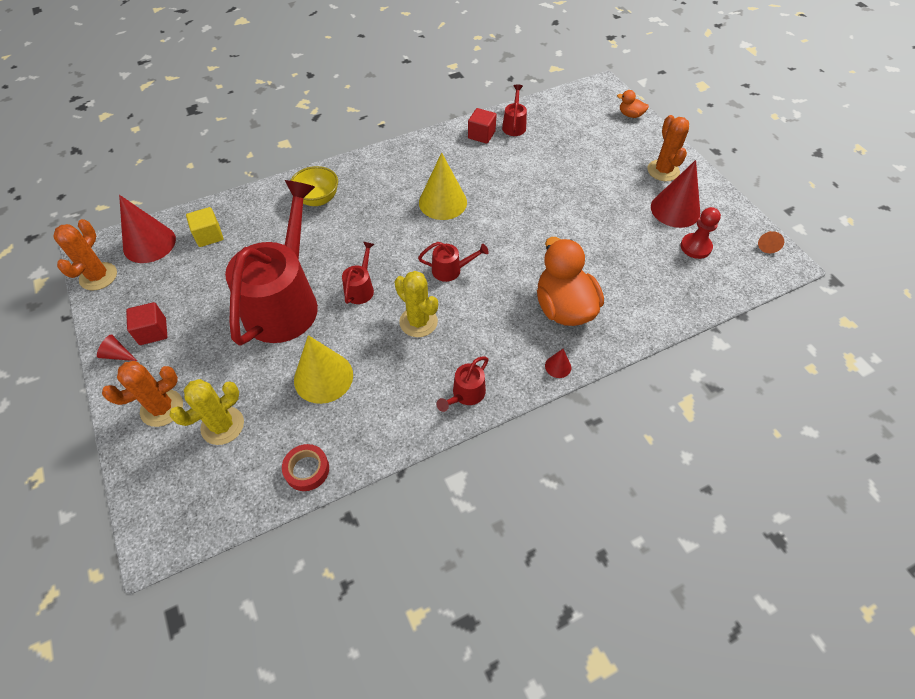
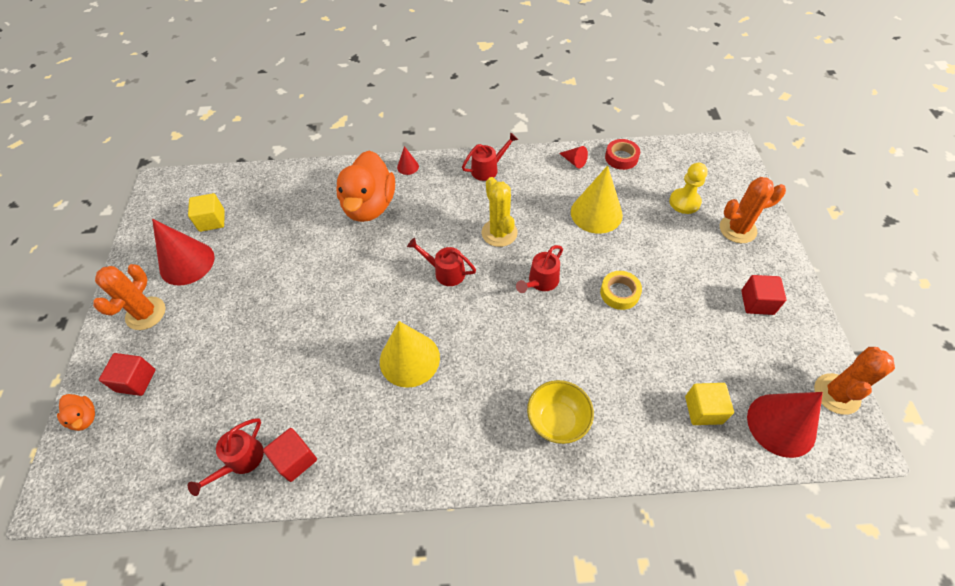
camera: 155 degrees left, 0 degrees up
(117, 354) = (789, 289): red cone -> red cone (574, 161)
(222, 426) = (684, 202): yellow cactus -> yellow pawn
(285, 301) = (619, 293): red watering can -> yellow tape
(621, 138) = (136, 380): none -> red cube
(695, 247) = (212, 221): red pawn -> yellow cube
(767, 245) = (153, 203): orange cone -> none

